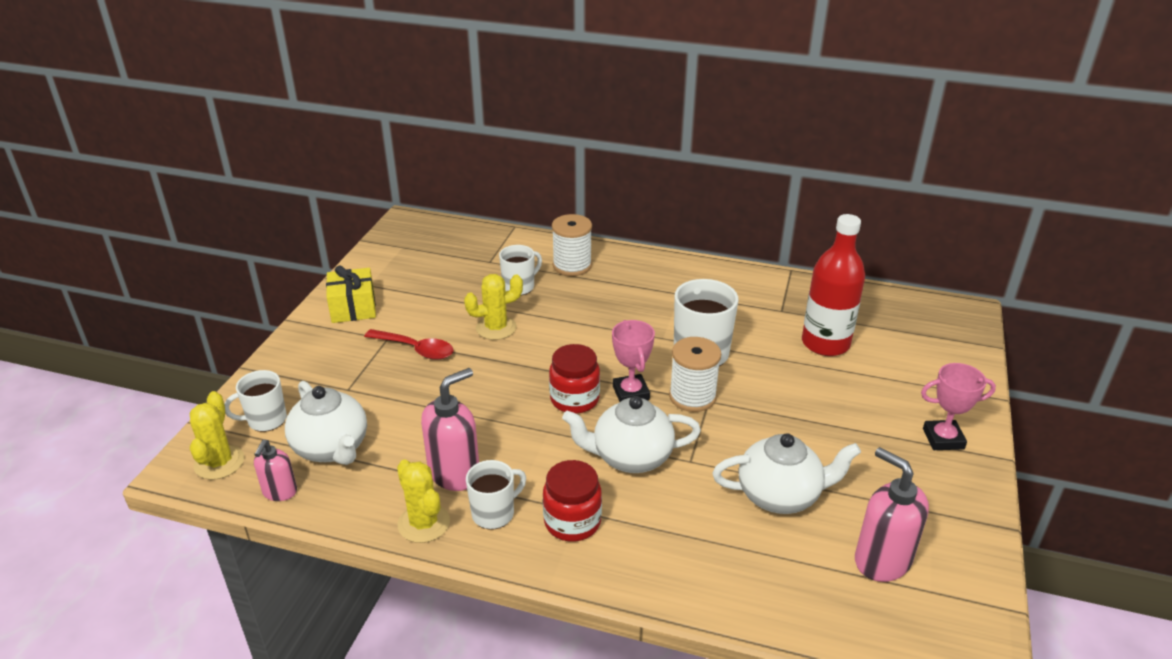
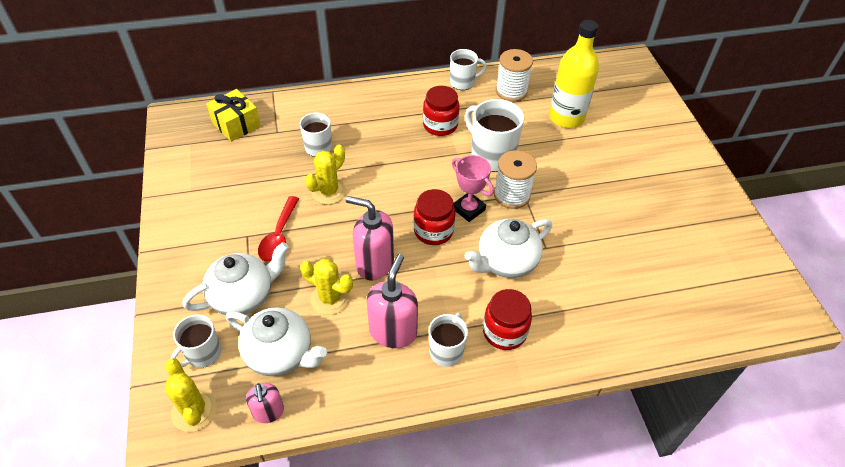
camera: 30 degrees left, 15 degrees up
(353, 308) = (194, 217): yellow gift -> yellow gift (236, 124)
(416, 349) = (279, 236): red spoon -> red spoon turned 105 degrees clockwise
(424, 523) = (402, 383): yellow cactus -> yellow cactus (330, 298)
(572, 266) = (346, 113): white spool -> white spool (511, 91)
(665, 306) = (440, 125): none -> red jar
(725, 274) = (463, 82): none -> white mug
(780, 495) = (618, 249): white teapot -> white teapot (244, 296)
(825, 343) = (566, 117): red bottle -> yellow bottle
(881, 560) = (704, 269): pink soap dispenser -> pink soap dispenser (374, 263)
(943, 439) = (681, 164): pink trophy -> none

